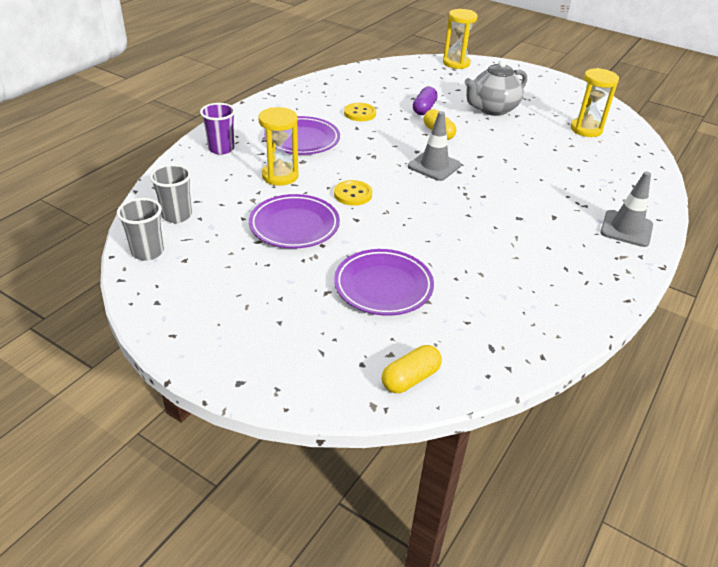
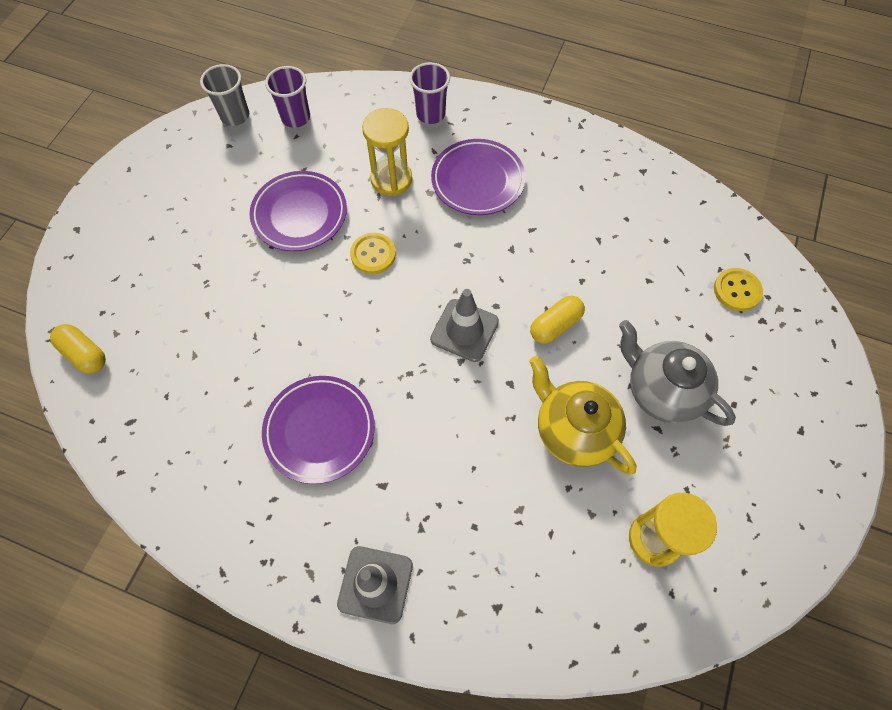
camera: 80 degrees right, 25 degrees up
(177, 215) = (296, 118): grey cup -> purple cup
(360, 113) = (571, 225): yellow button -> yellow button (737, 290)
(383, 286) = (212, 311): purple plate -> purple plate (320, 430)
(424, 109) = (620, 299): purple capsule -> none
(456, 63) = (806, 325): yellow hourglass -> none
(516, 141) = (573, 431): none -> yellow teapot

